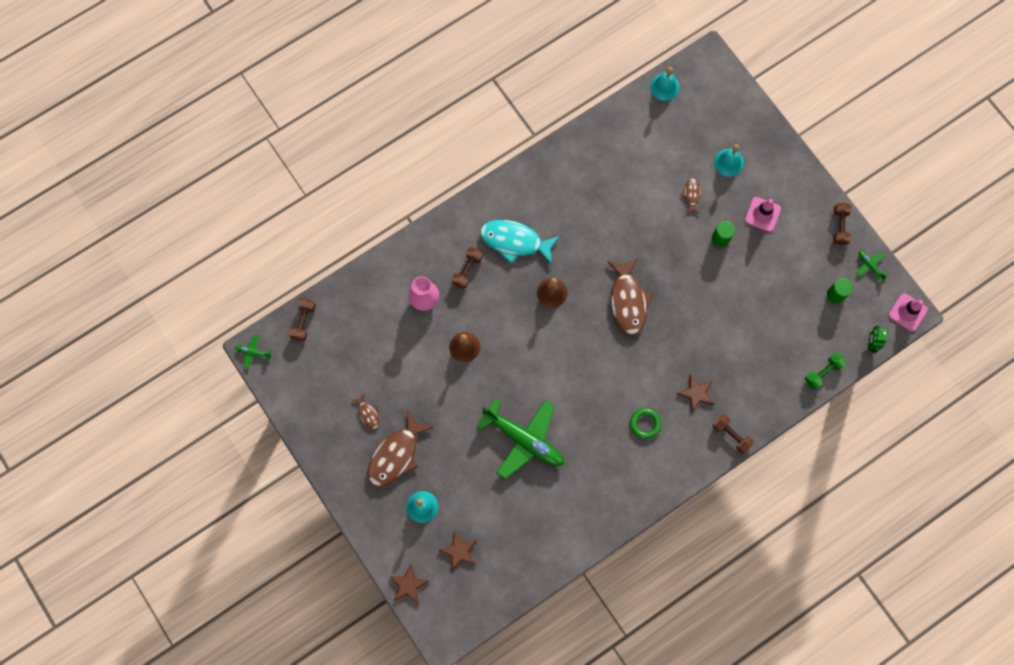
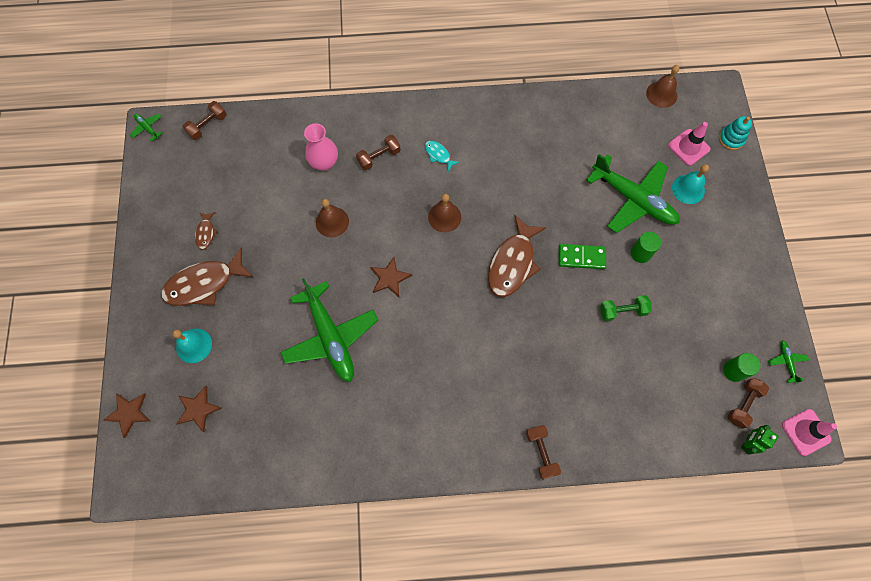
camera: 30 degrees right, 5 degrees down
(515, 241) = (438, 155): turquoise fish -> turquoise fish, size x0.47
(645, 424) = (458, 390): green ring -> none
(664, 87) = (661, 94): turquoise bell -> brown bell
(677, 266) = (581, 257): none -> green domino
(691, 195) = (633, 199): brown fish -> green plane
(696, 393) = (529, 389): brown star -> brown star (389, 278)
(740, 99) = (731, 139): none -> turquoise stacking toy
(762, 214) = (696, 253): pink traffic cone -> pink traffic cone (688, 147)
(823, 373) = (677, 443): green dumbbell -> green dumbbell (622, 311)
(840, 226) = (773, 306): brown dumbbell -> brown dumbbell (743, 404)

